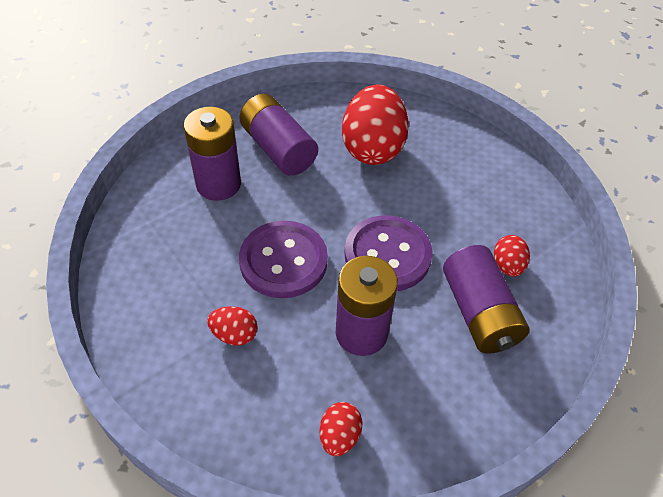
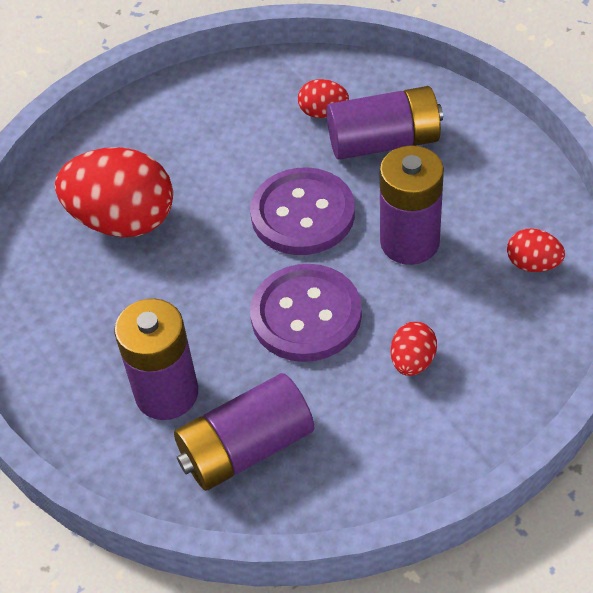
camera: 80 degrees left, 0 degrees up
(278, 149) = (108, 325): purple battery -> purple battery (246, 448)

